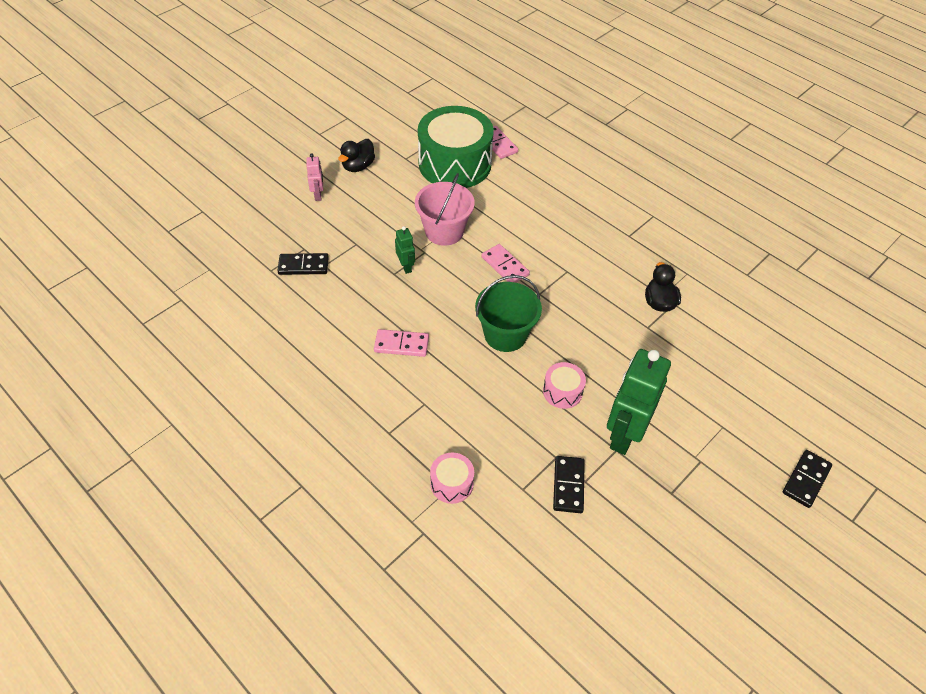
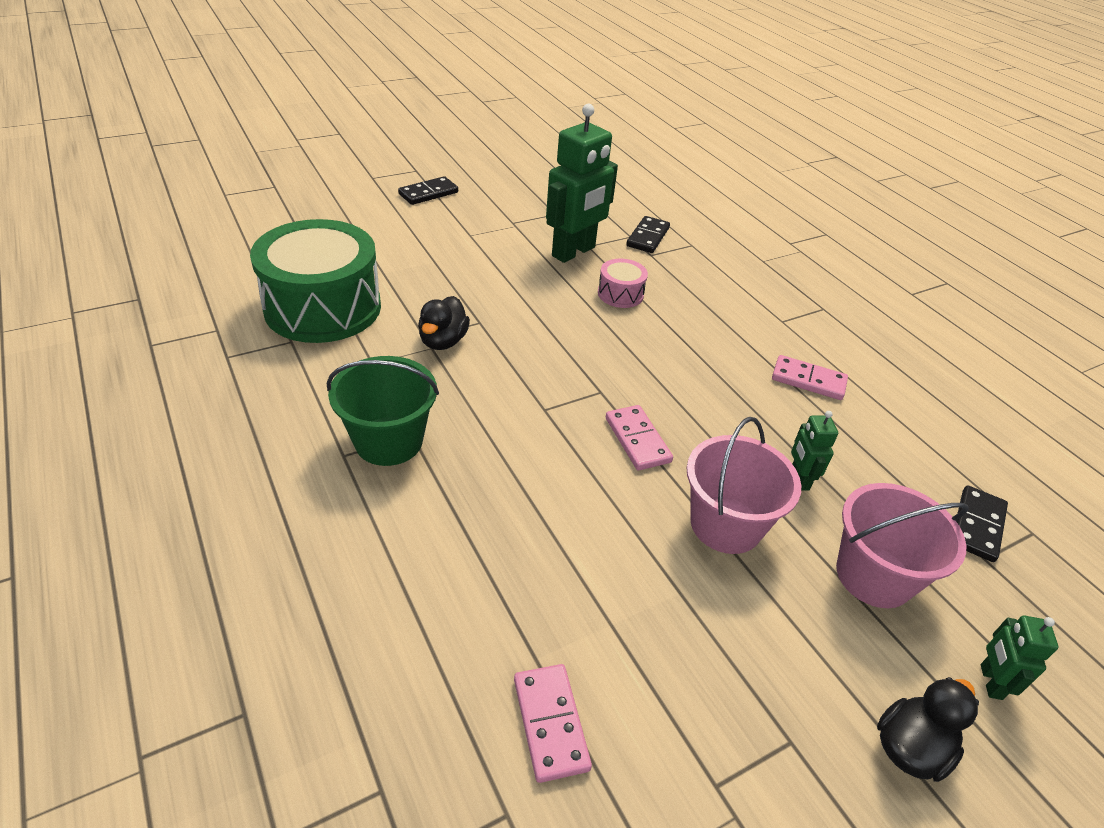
camera: 165 degrees left, 10 degrees down
(303, 266) = (977, 525): black domino -> black domino turned 75 degrees counterclockwise
(318, 195) = (990, 681): pink robot -> green robot
(366, 225) = (873, 575): none -> pink bucket
(452, 483) = (760, 262): pink drum -> none
(455, 164) = (673, 686): green drum -> green drum (323, 307)
(505, 334) = (667, 358): green bucket -> green bucket (388, 441)

